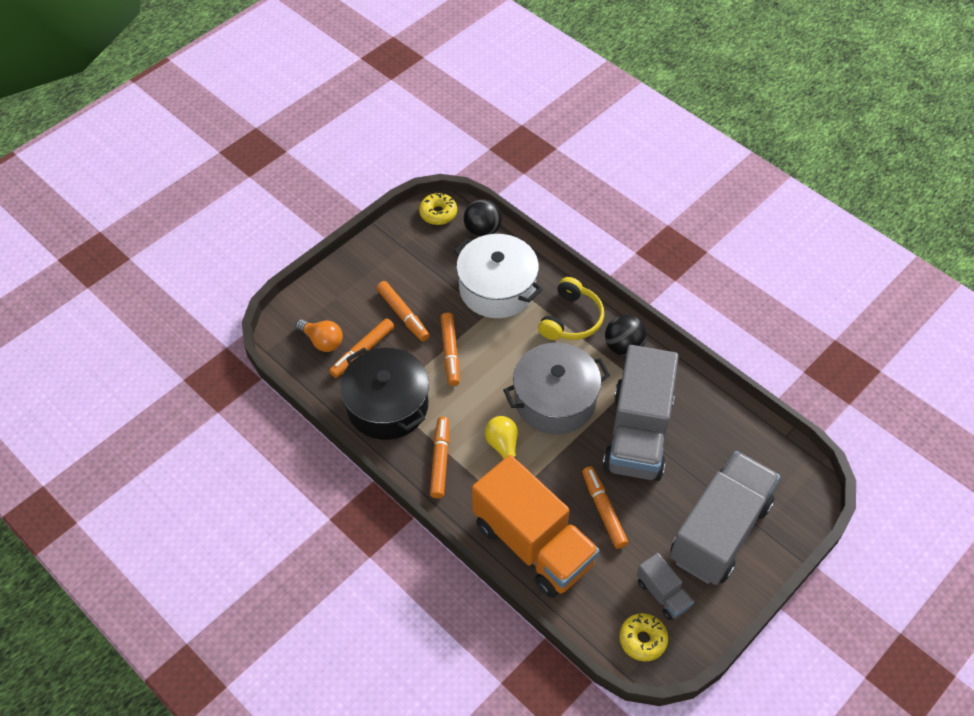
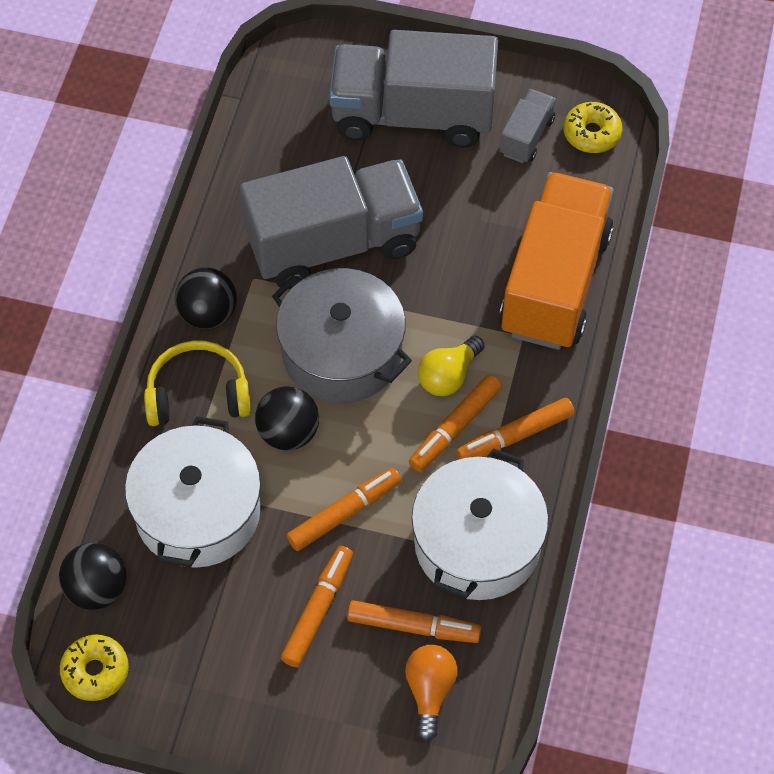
camera: 120 degrees left, 5 degrees up
(387, 405) = (477, 543): black pot -> white pot
(518, 350) = (288, 433): none -> black ball
(603, 510) = (463, 233): orange marker -> orange marker (455, 428)

